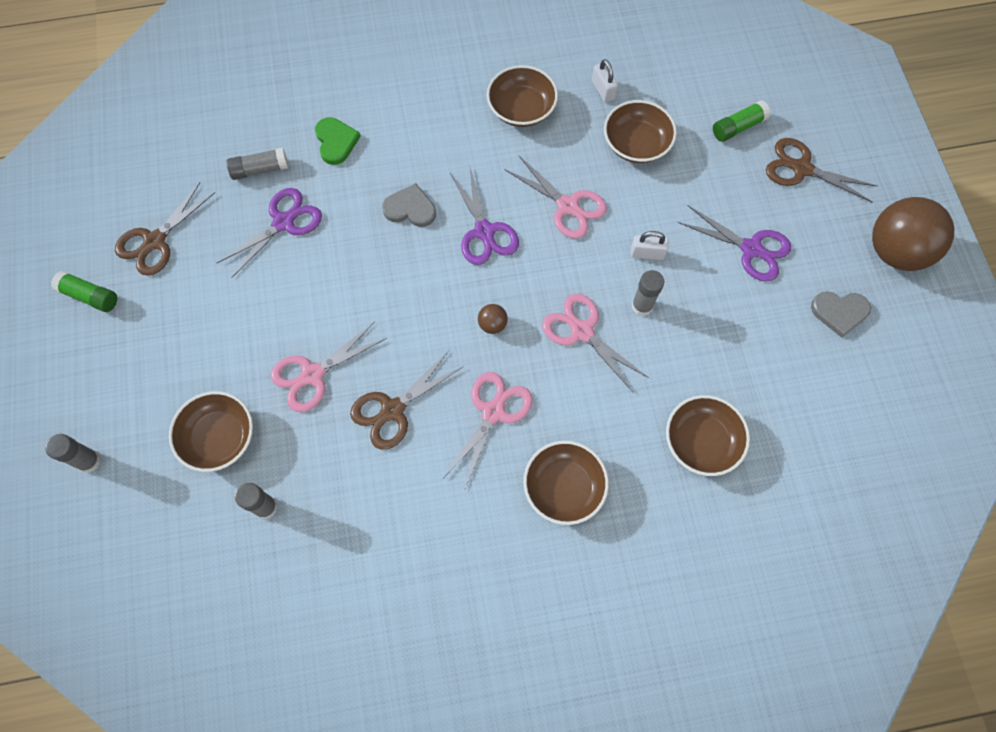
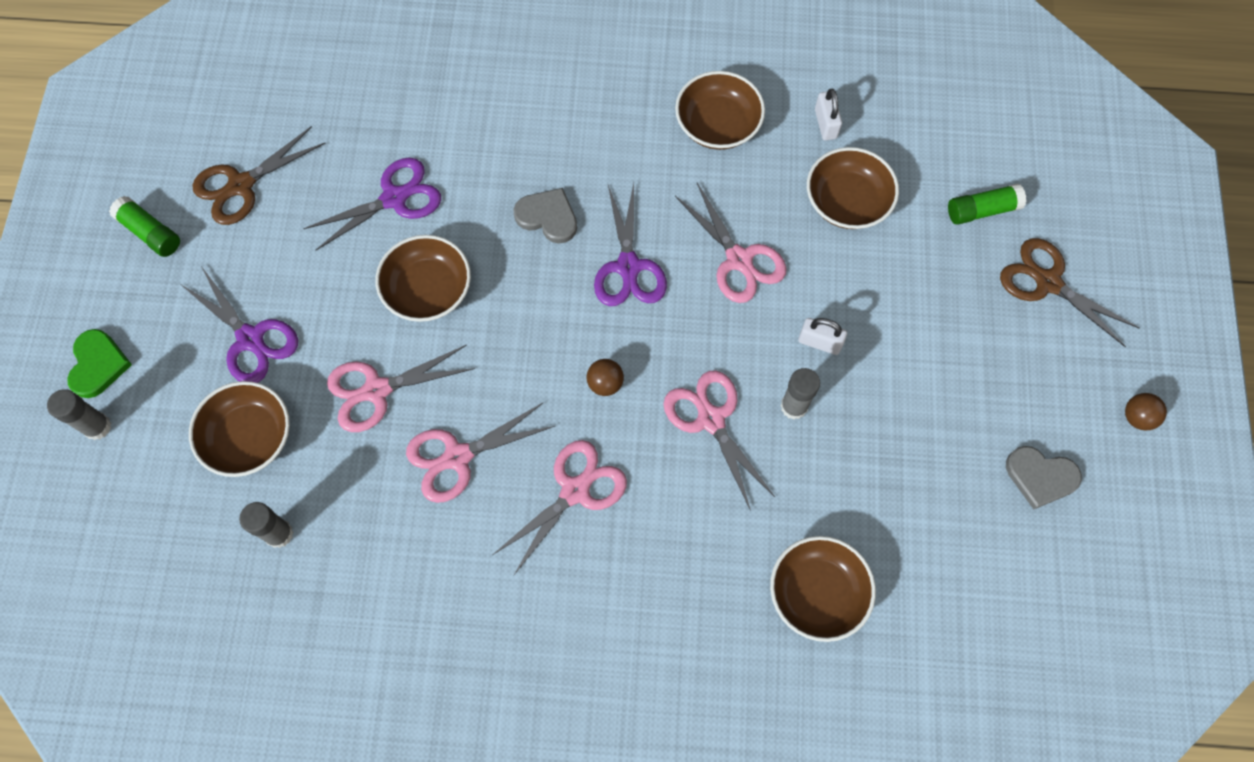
camera: 15 degrees right, 0 degrees up
(260, 169) = (385, 127): grey glue stick -> none
(336, 142) = (483, 114): green heart -> green heart (98, 365)
(392, 410) = (457, 457): brown scissors -> pink scissors
(563, 487) = (633, 604): brown bowl -> brown bowl (428, 290)
(751, 249) = (952, 369): purple scissors -> purple scissors (251, 339)
(895, 251) = (1137, 417): brown ball -> brown ball, size x0.41

